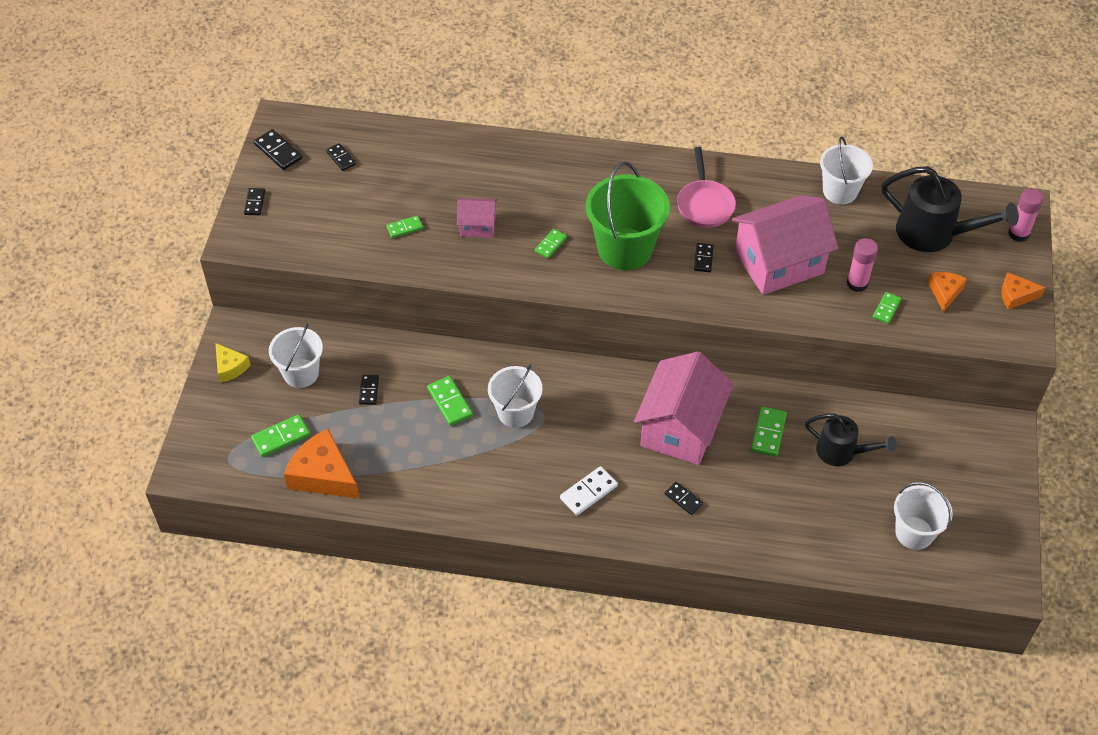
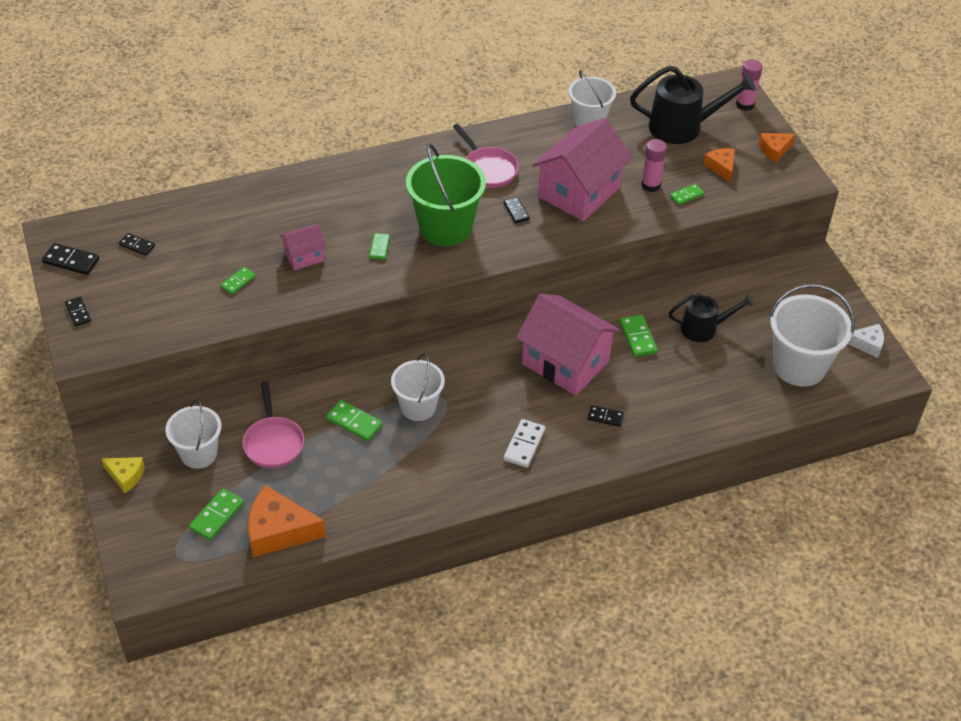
camera: 30 degrees left, 5 degrees down
(369, 390) = (273, 442): black domino -> pink pan
(680, 428) = (565, 362): pink house -> pink house turned 45 degrees counterclockwise
(886, 309) = (686, 196): green domino -> green domino turned 60 degrees clockwise
(914, 533) = (799, 366): white bucket -> white bucket, size x1.54
(1003, 541) = (867, 344): none -> white cheese

